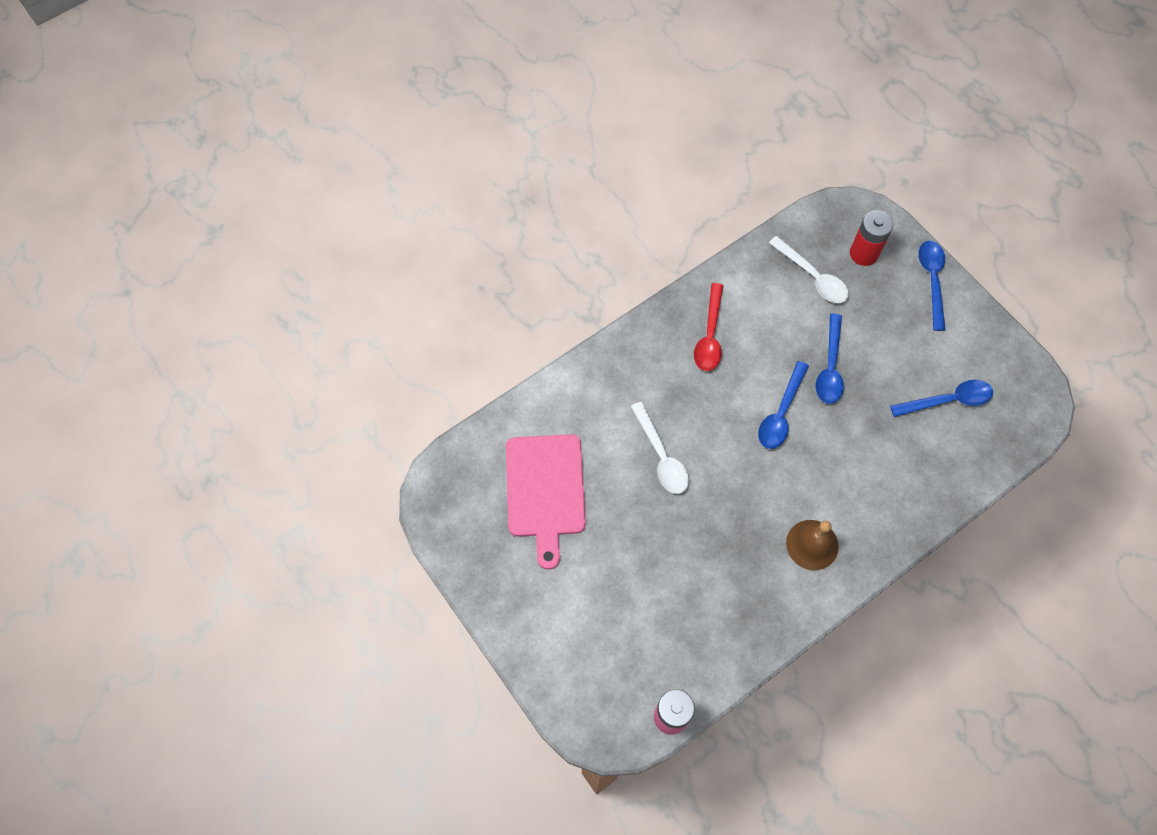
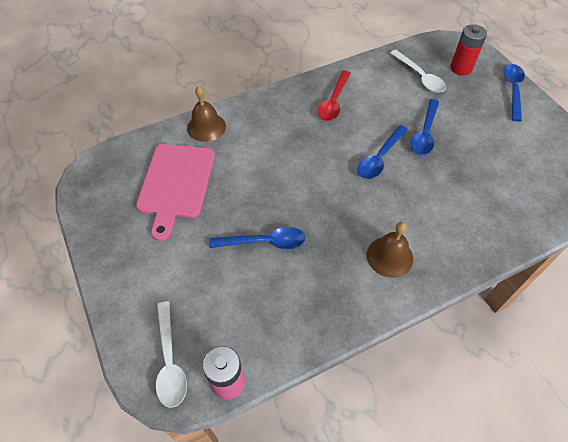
camera: 10 degrees right, 10 degrees down
(558, 401) = (206, 127): none -> brown bell
(661, 456) = (276, 173): white spoon -> white spoon (170, 361)
(947, 400) = (520, 168): blue spoon -> blue spoon (264, 242)

